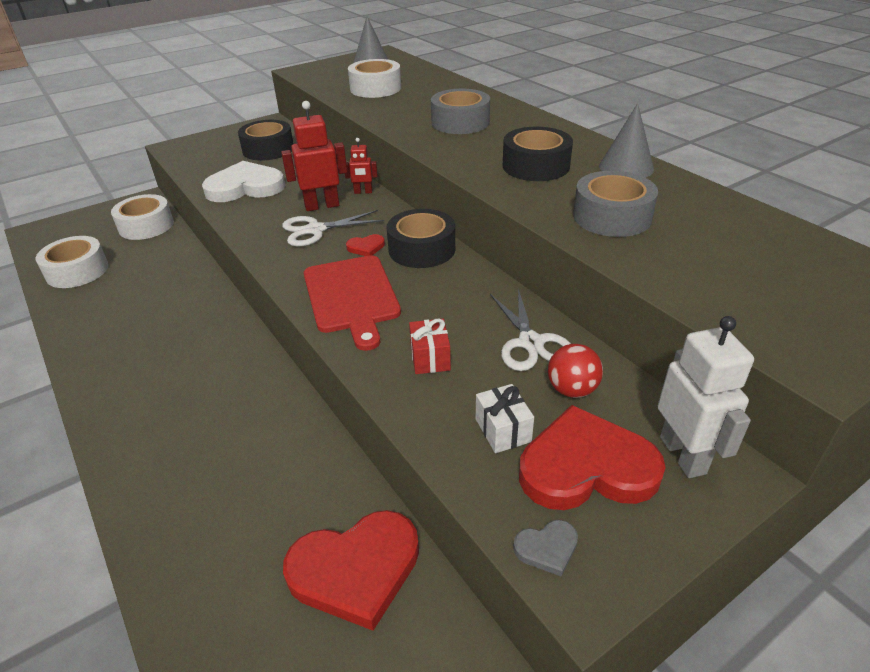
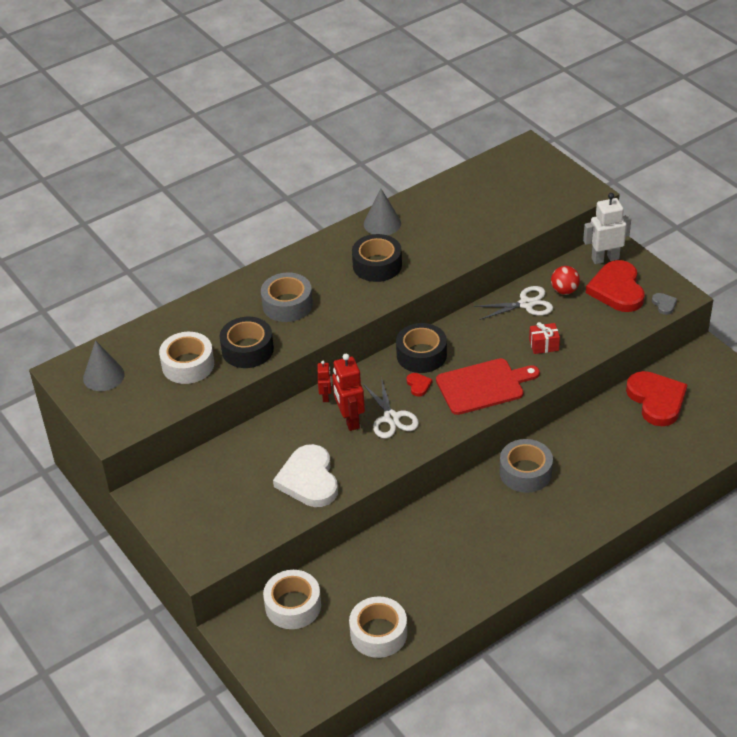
camera: 90 degrees left, 5 degrees up
(268, 149) = (221, 480): black tape -> black tape (247, 349)
(503, 430) = (597, 316): white gift -> none
(612, 216) = (452, 237): grey tape -> grey tape (525, 472)

